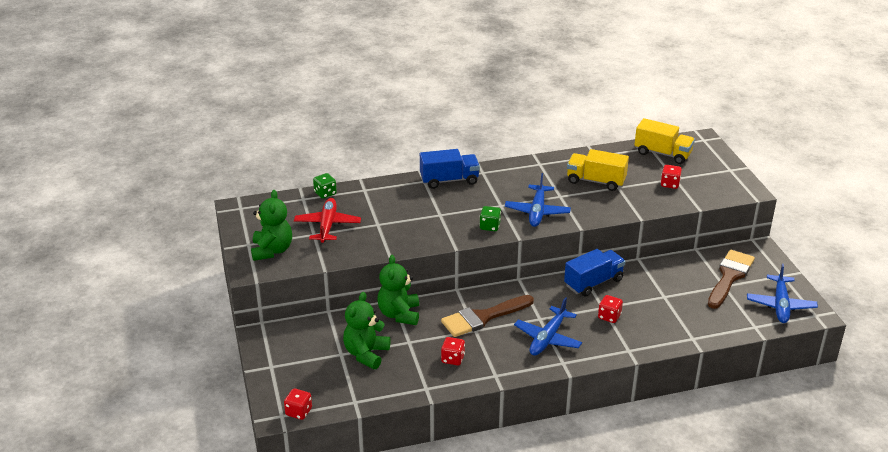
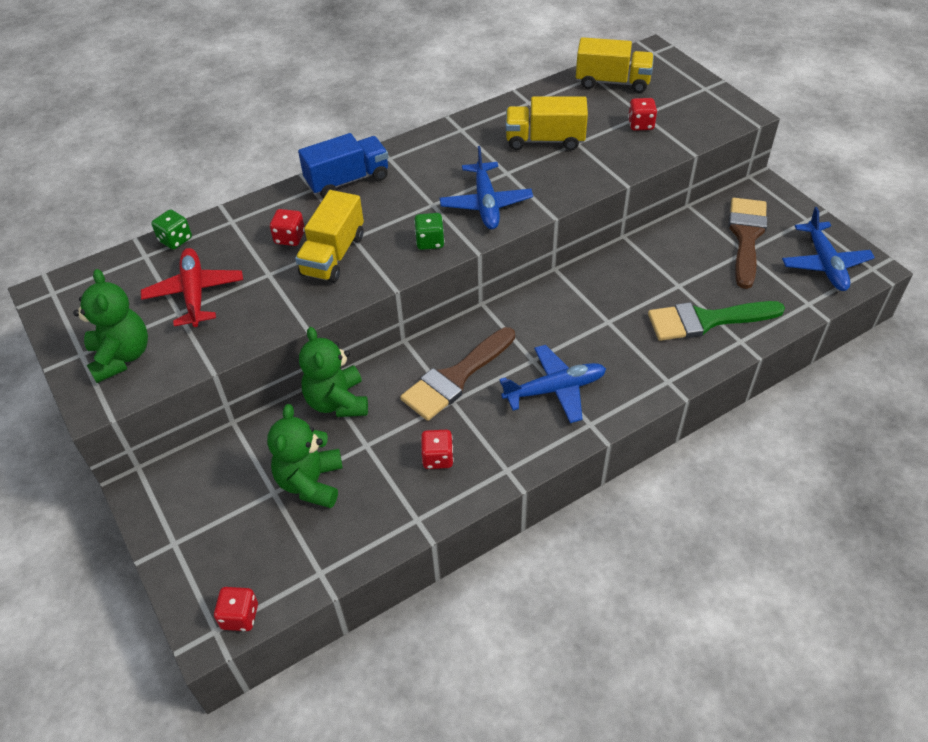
camera: 15 degrees left, 15 degrees up
(423, 222) = (333, 255): none -> yellow truck
(547, 338) = (555, 389): blue plane -> blue plane turned 120 degrees counterclockwise
(593, 283) = (581, 286): blue truck -> none
(609, 316) = (622, 334): red dice -> red dice (290, 238)
(673, 321) = (706, 320): none -> green brush

